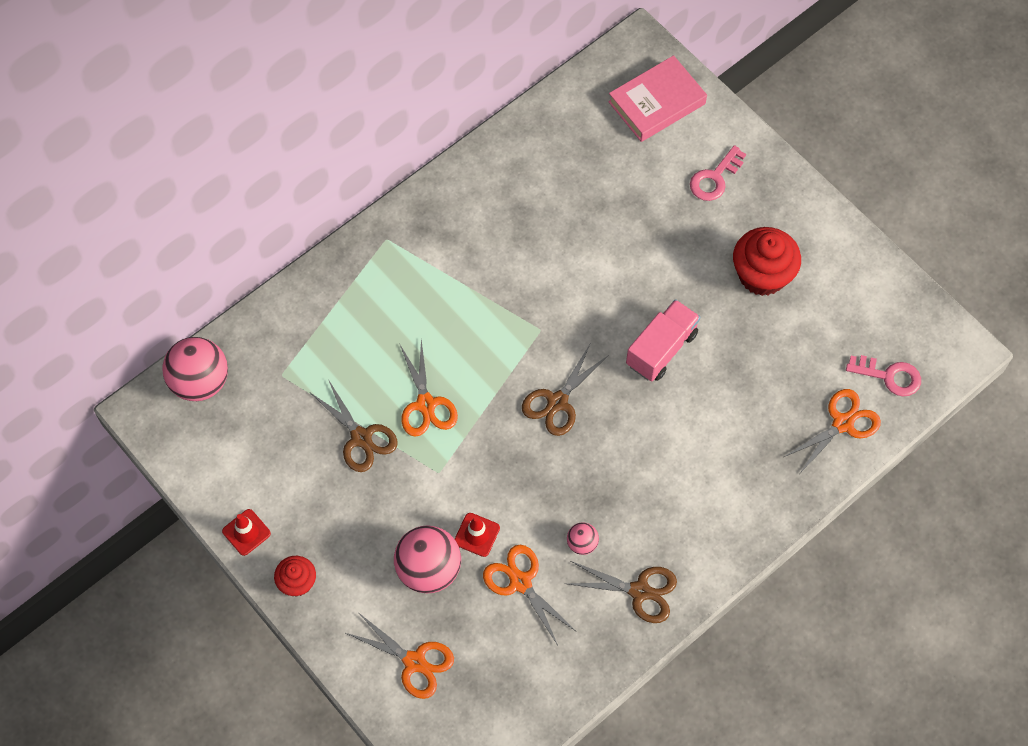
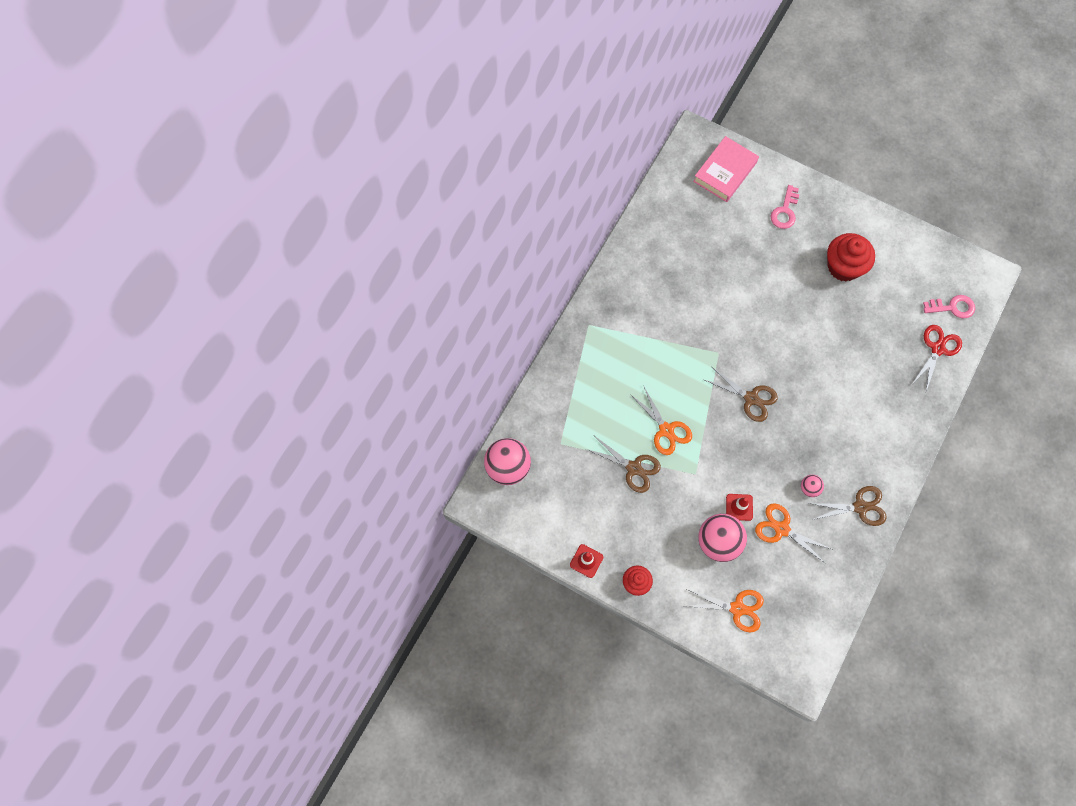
camera: 20 degrees left, 5 degrees up
(557, 402) = (751, 398): brown scissors -> brown scissors turned 75 degrees counterclockwise
(661, 349) = (802, 339): pink truck -> none
(843, 423) = (937, 348): orange scissors -> red scissors

